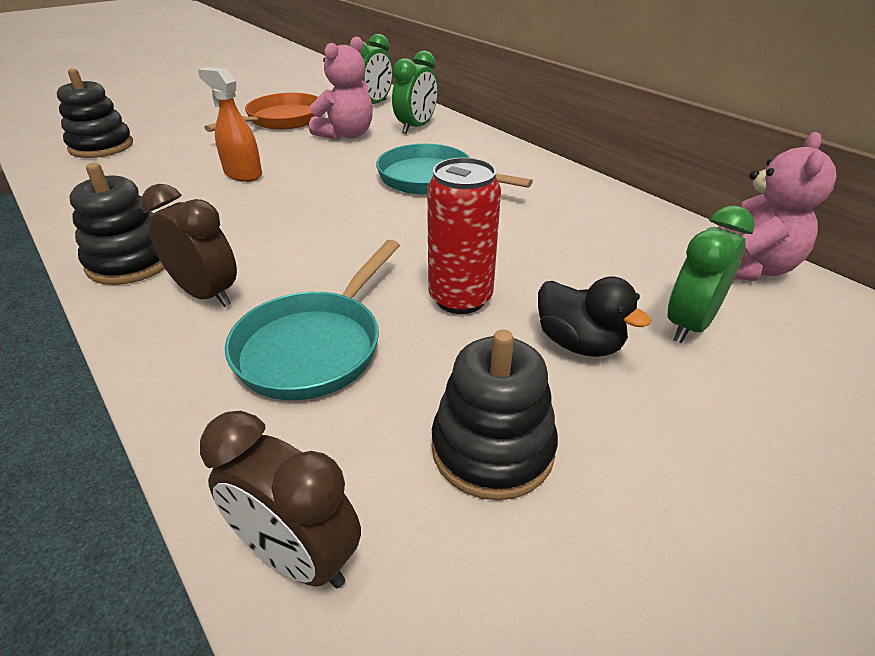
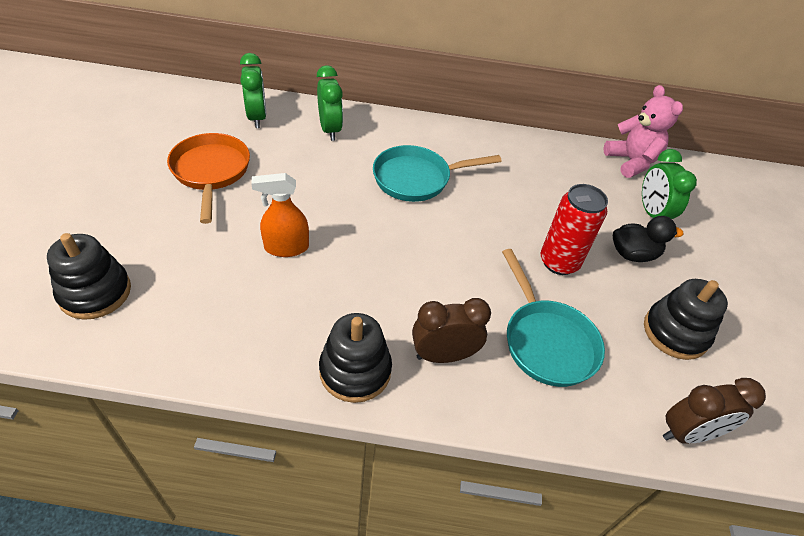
camera: 50 degrees left, 10 degrees up
(346, 135) = (293, 163): pink teddy bear -> none

